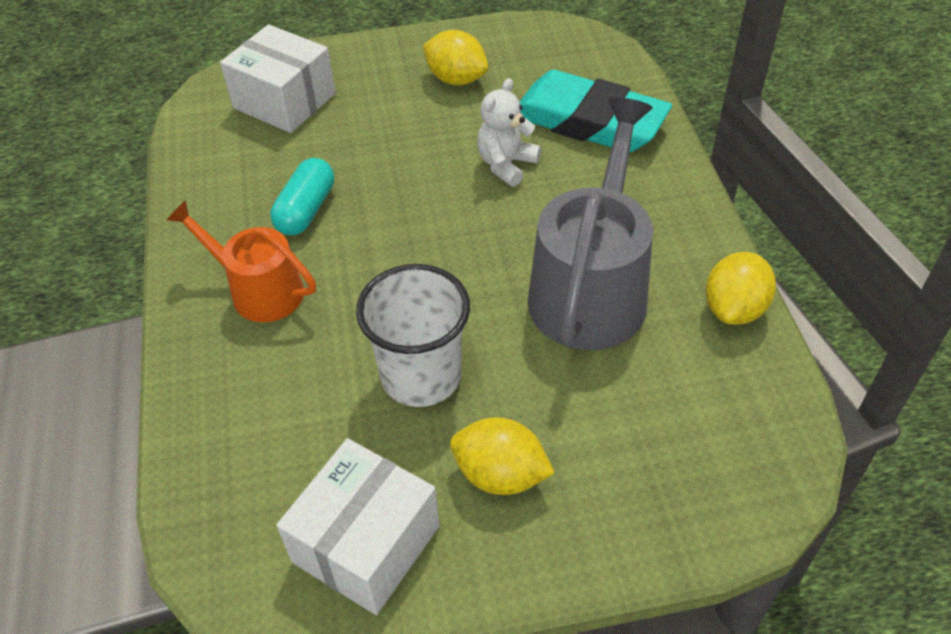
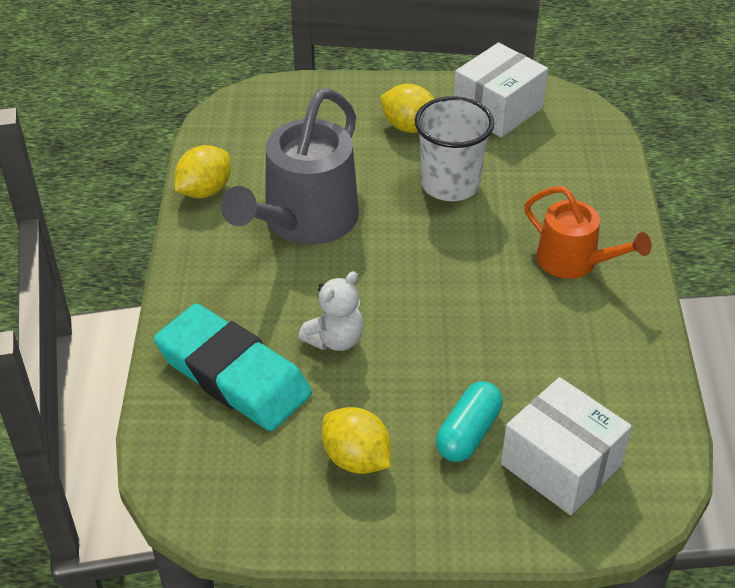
camera: 170 degrees left, 5 degrees down
(306, 210) = (535, 326): turquoise capsule -> turquoise capsule (468, 433)

